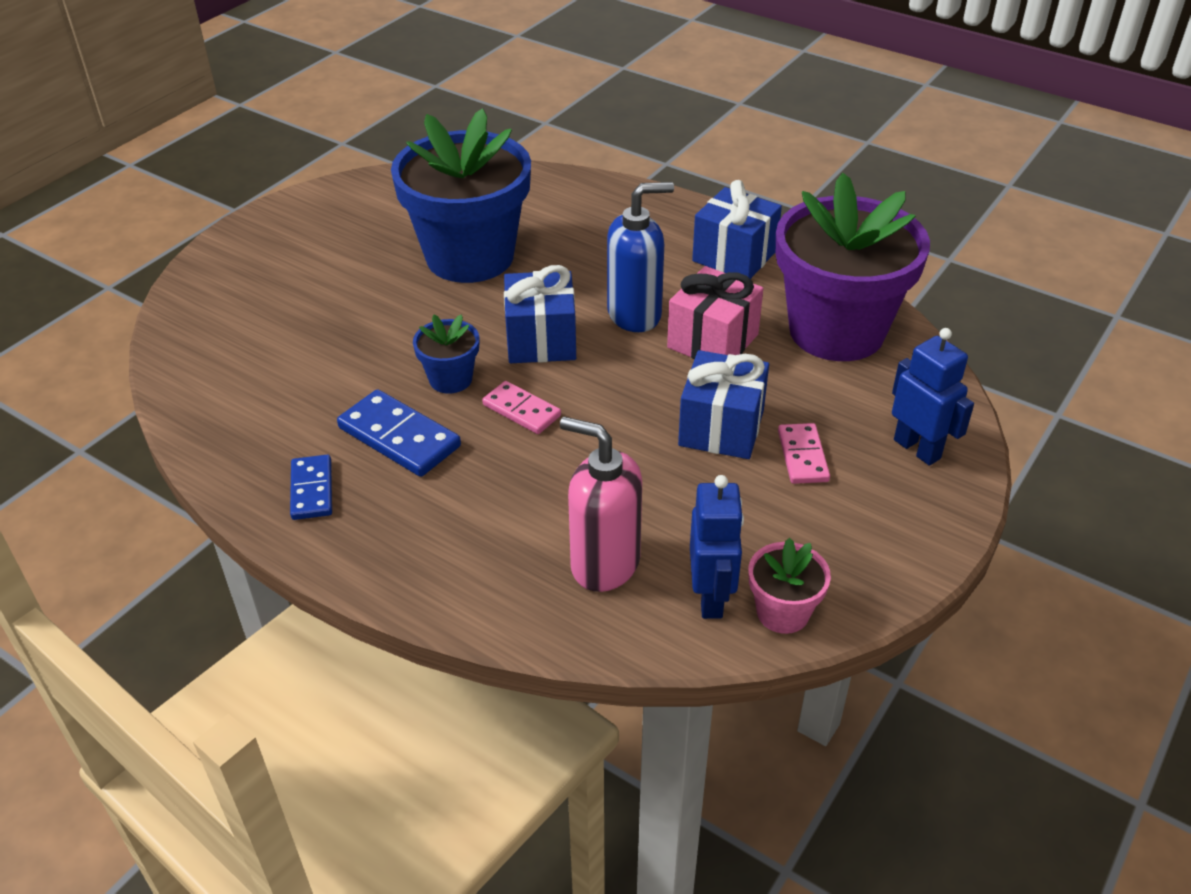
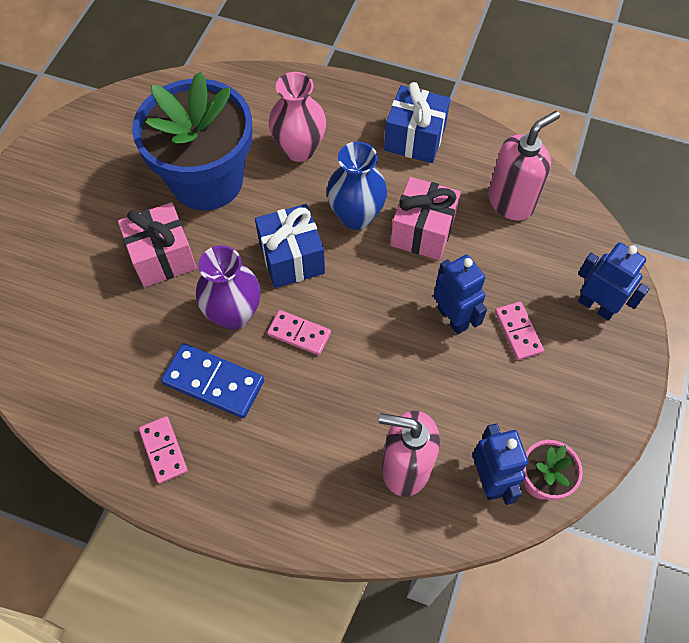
camera: 15 degrees left, 20 degrees up
(312, 490) = (164, 450): blue domino -> pink domino
(389, 315) = (163, 257): none -> pink gift
(450, 379) = (234, 314): blue flower pot -> purple vase
(590, 246) = (299, 149): none -> pink vase
(635, 314) = (356, 216): blue soap dispenser -> blue vase
(721, 428) = (452, 318): blue gift -> blue robot
(836, 331) = (511, 202): purple flower pot -> pink soap dispenser

